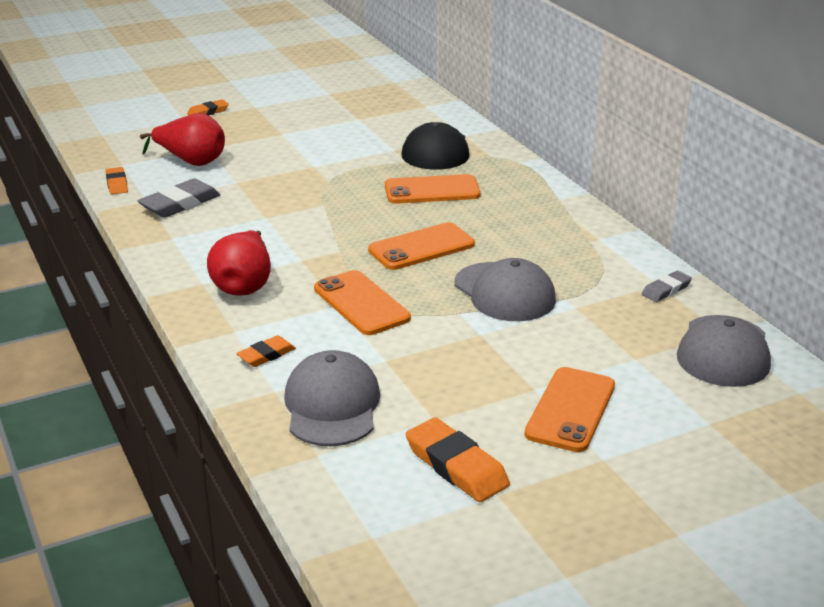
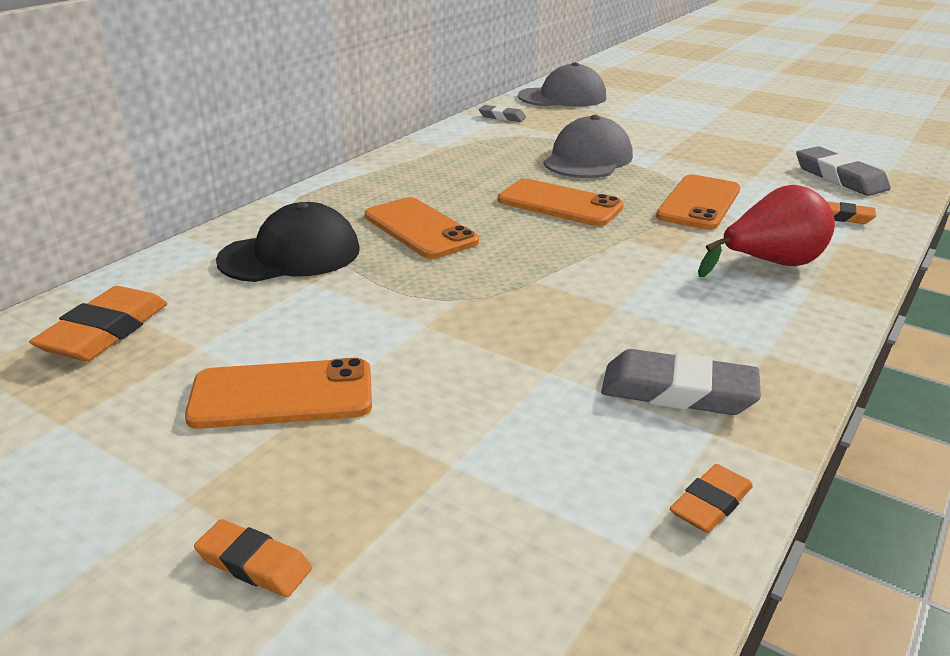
camera: 120 degrees left, 0 degrees up
(191, 161) = (528, 455): red pear -> none
(332, 405) = (840, 177): grey cap -> grey eraser
(456, 466) = (812, 134): orange eraser -> orange eraser (105, 331)
(570, 410) = (699, 119): orange phone -> orange phone (282, 395)

